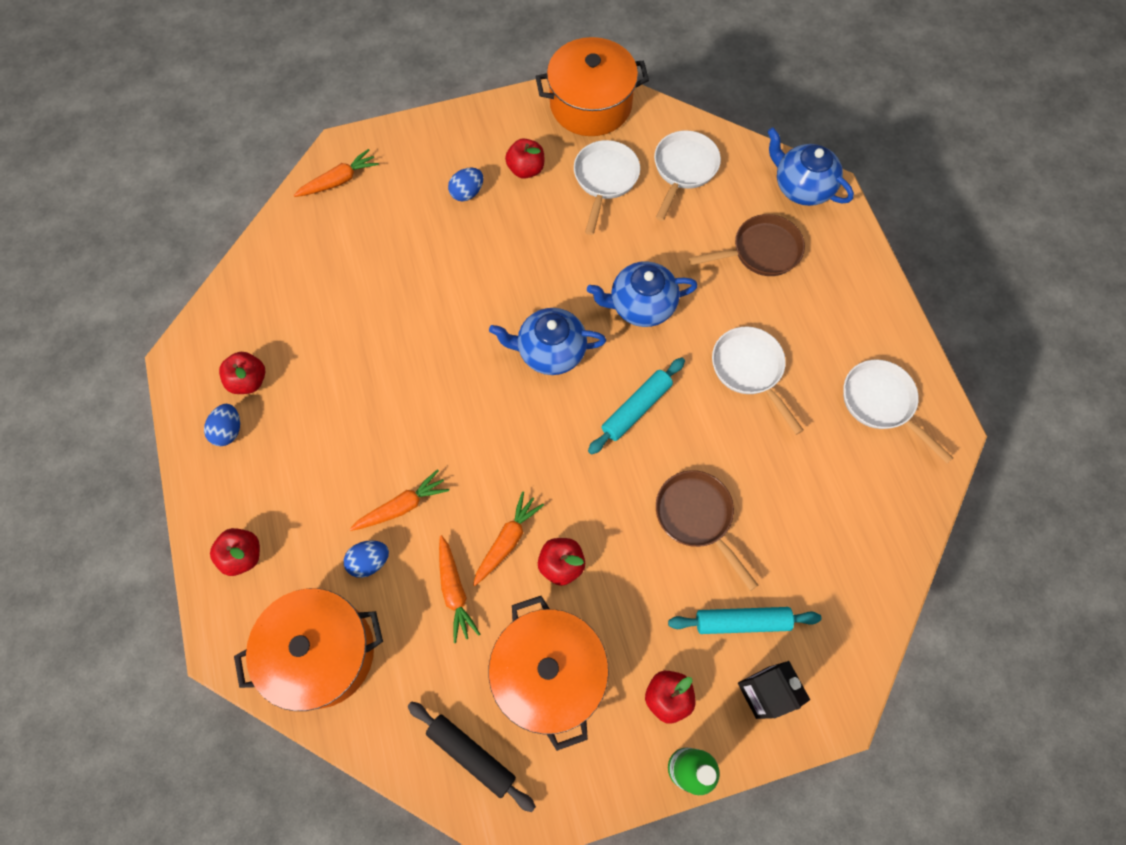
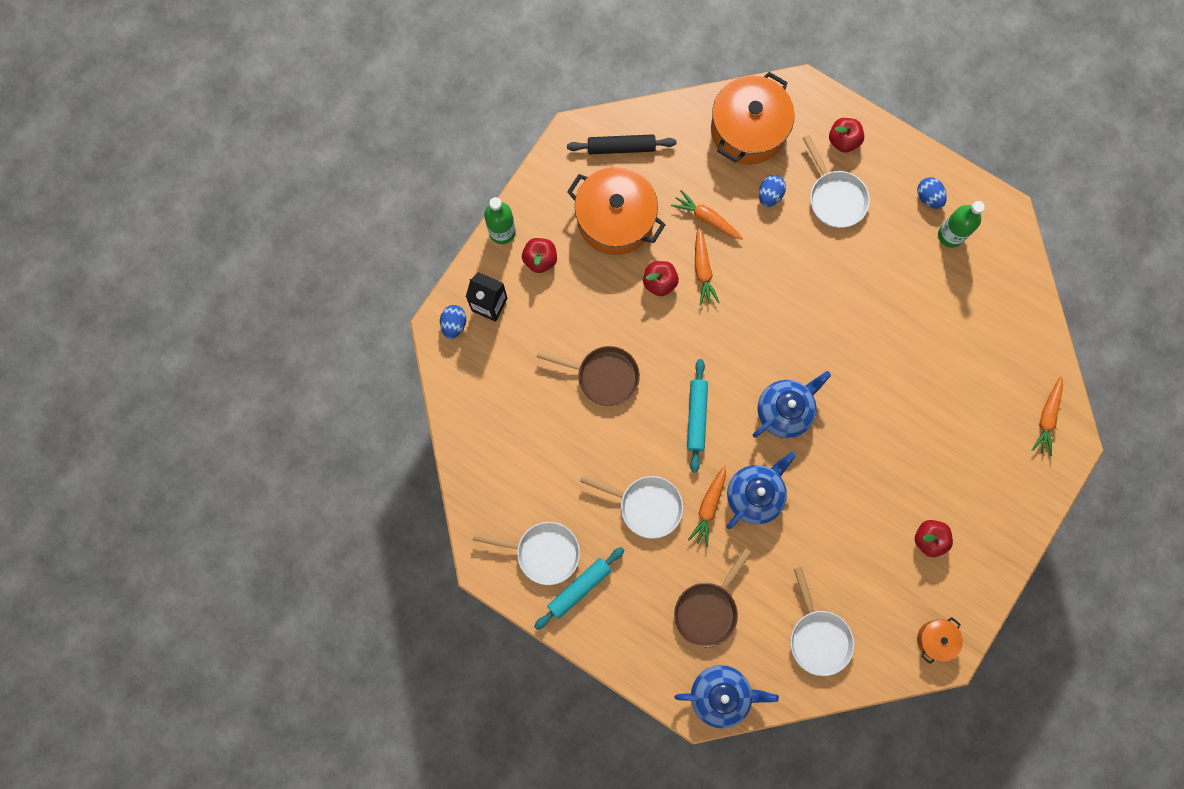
camera: 140 degrees right, 10 degrees up
(249, 381) = (950, 235): red apple -> green bottle
(402, 506) = (782, 239): orange carrot -> orange carrot (709, 507)
(467, 193) = (950, 484): blue egg -> blue egg (454, 324)
(590, 104) = (936, 639): orange pot -> orange pot, size x0.47
(605, 180) = (866, 578): white pan -> white pan (835, 197)
(742, 621) = (529, 334): turquoise rolling pin -> turquoise rolling pin (579, 588)

